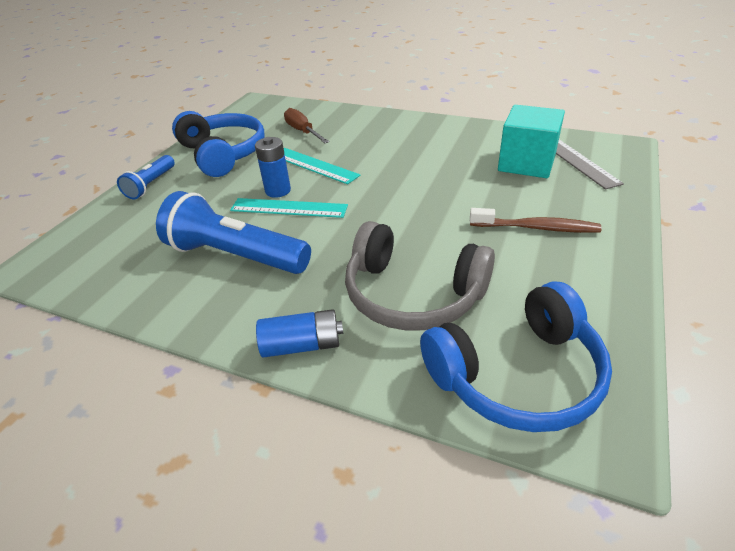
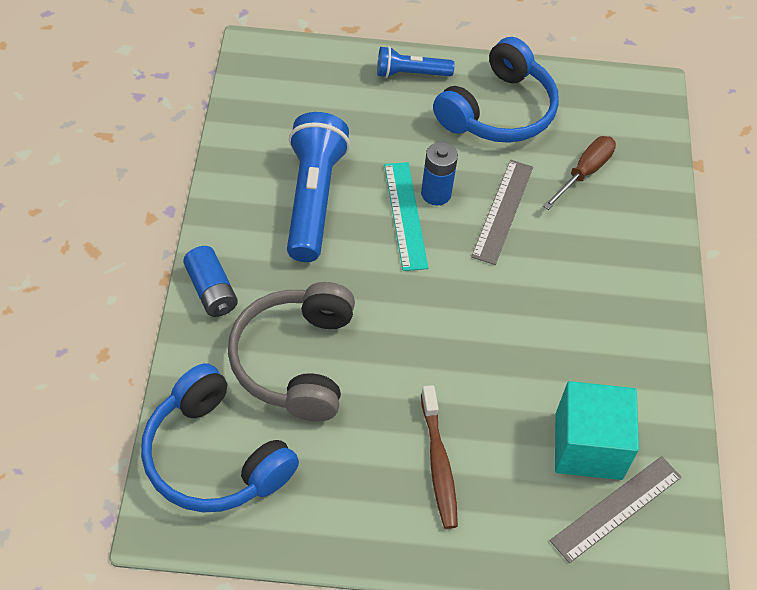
camera: 65 degrees right, 15 degrees up
(314, 165) = (502, 211): turquoise ruler -> grey ruler

